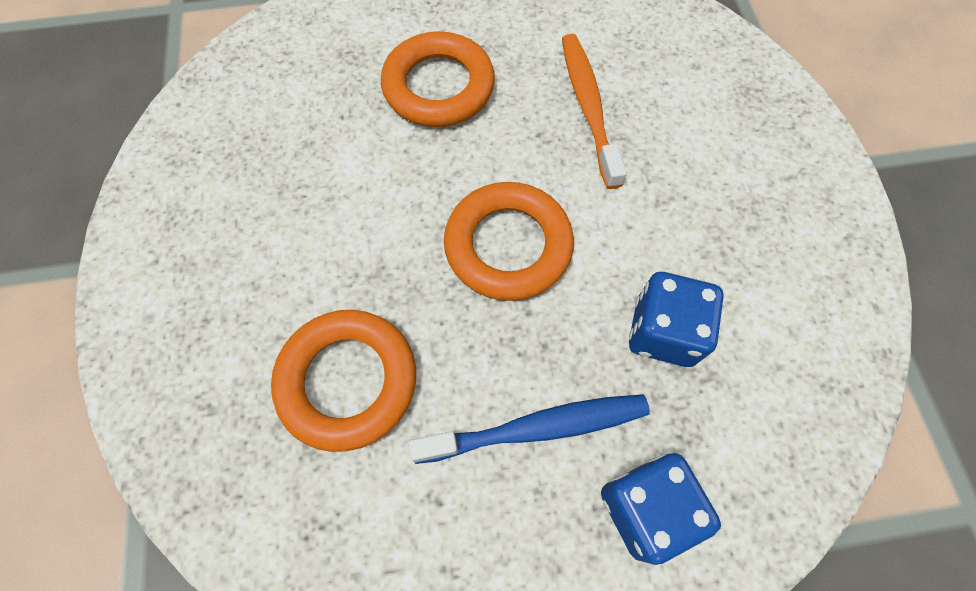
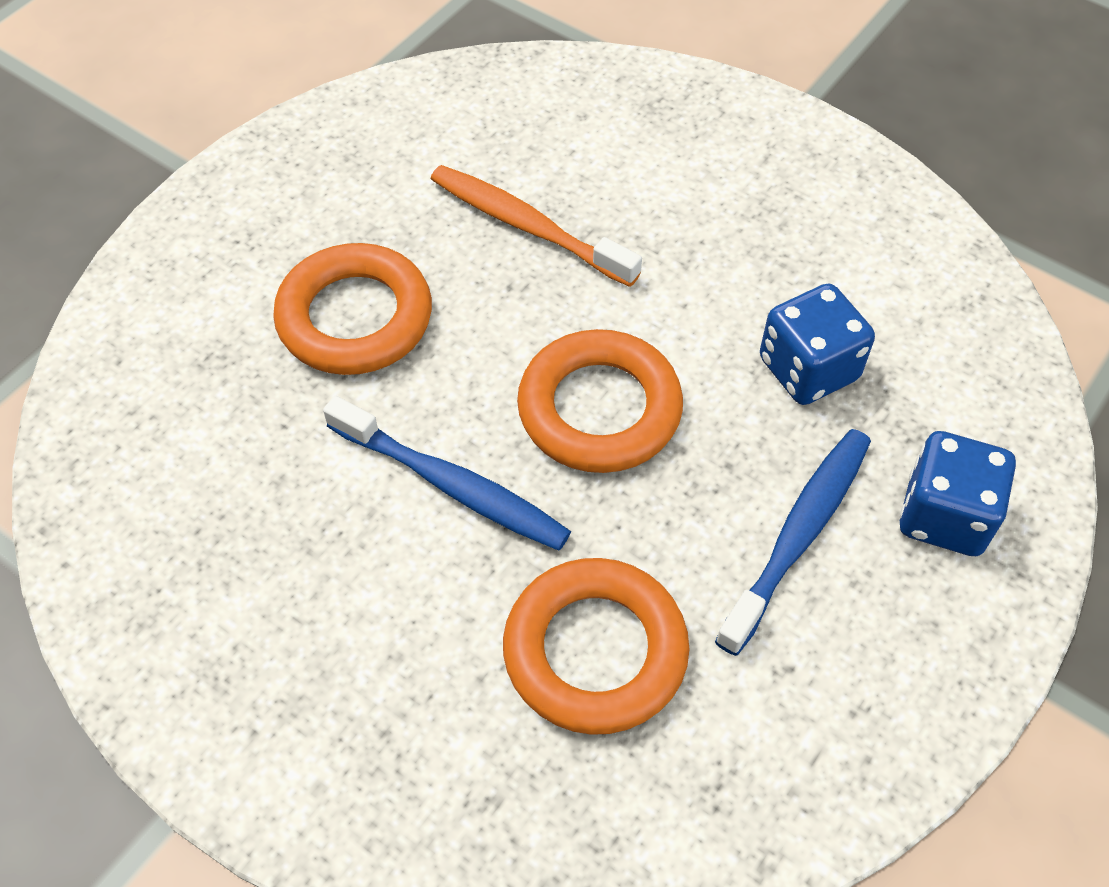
camera: 45 degrees left, 10 degrees down
(383, 218) = (451, 484): none -> blue toothbrush

